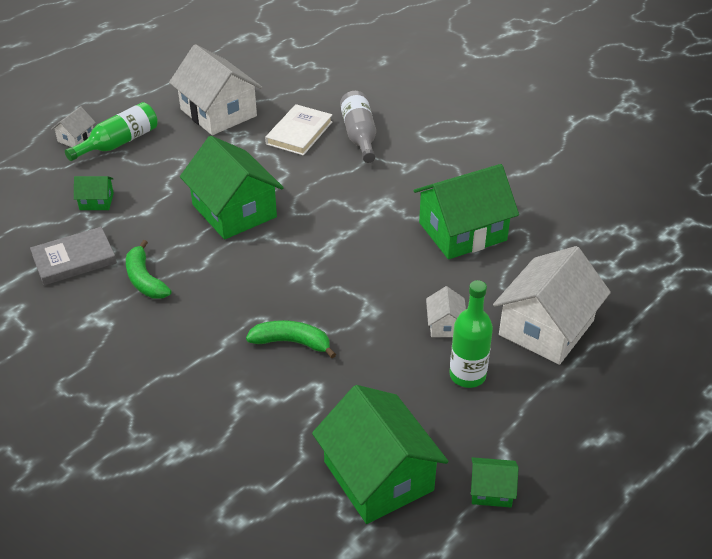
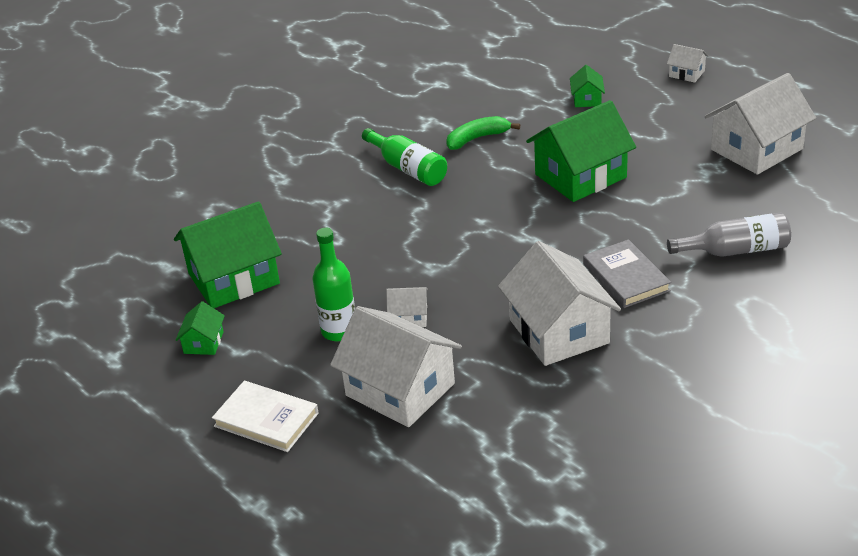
camera: 95 degrees right, 5 degrees down
(74, 259) = (504, 100): grey book -> grey book (626, 277)
(119, 143) = (684, 97): green bottle -> green bottle (408, 168)
(292, 342) = (392, 224): green banana -> none
(299, 133) = (730, 206): white book -> white book (266, 420)
(462, 231) = (559, 331): green house -> white house

